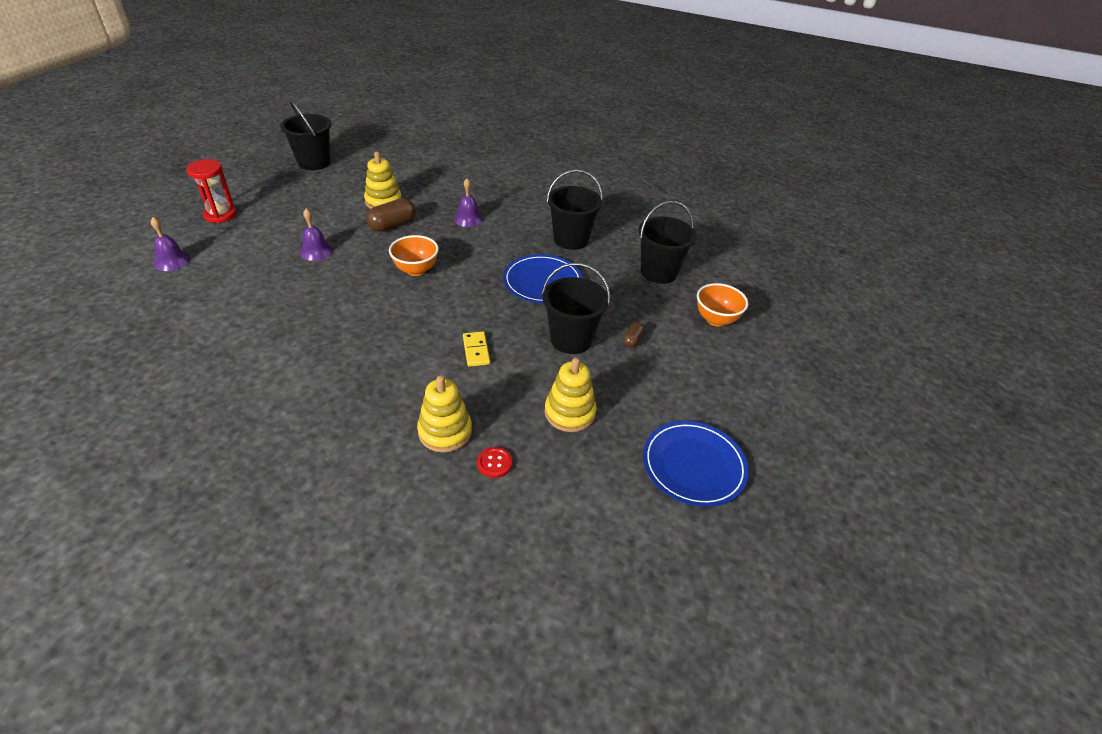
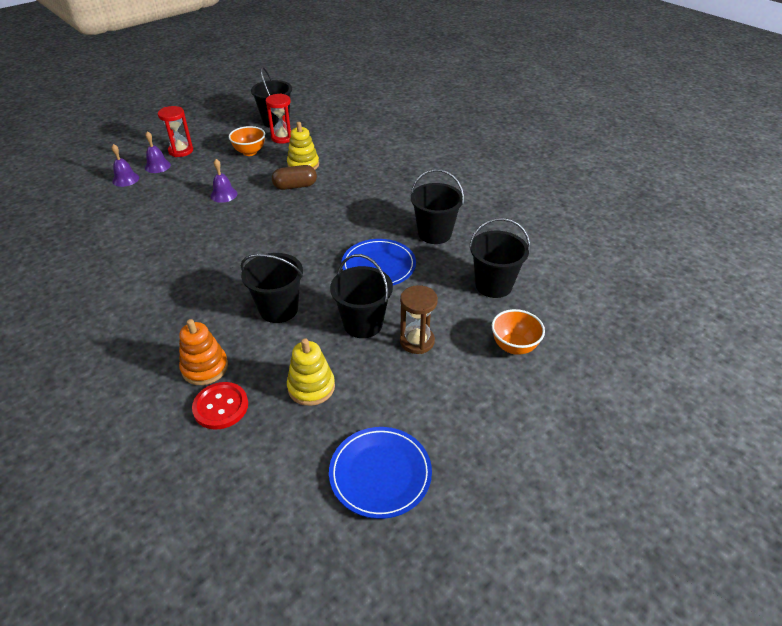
camera: 30 degrees right, 0 degrees up
(336, 178) = (283, 138): none -> red hourglass
(416, 270) = (284, 228): orange bowl -> orange bowl (250, 152)
(445, 431) = (205, 368): yellow stacking toy -> orange stacking toy
(468, 219) = (359, 194): purple bell -> purple bell (157, 166)
(476, 350) = (278, 309): yellow domino -> black bucket
(494, 463) = (221, 407): red button -> red button, size x1.75
(632, 340) = (417, 341): brown capsule -> brown hourglass

